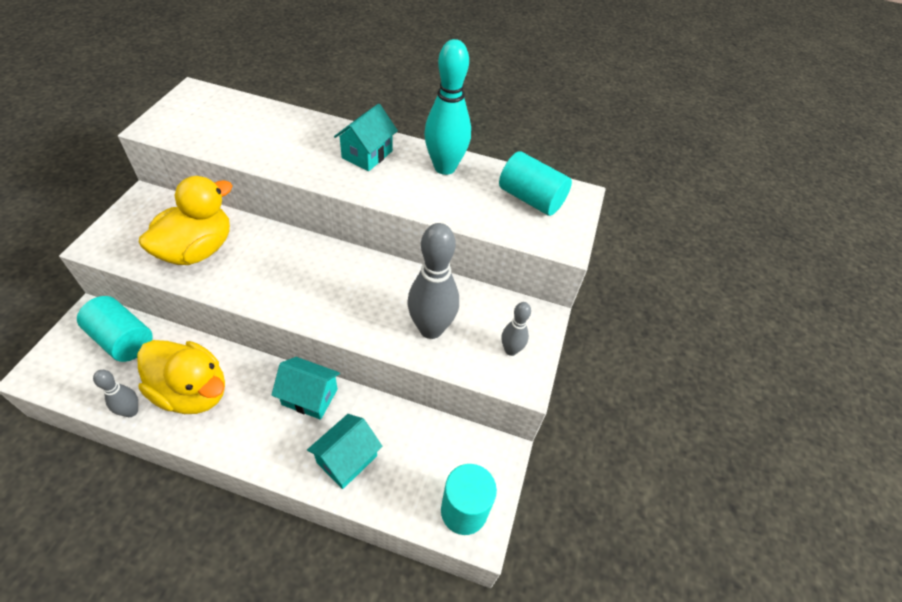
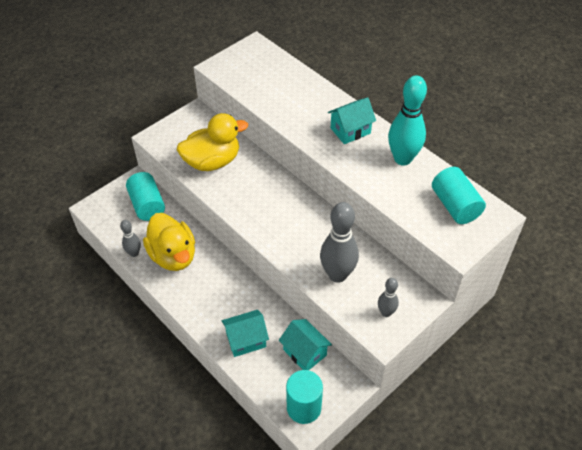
camera: 35 degrees right, 0 degrees up
(310, 397) = (242, 290): turquoise house -> turquoise house (305, 352)

